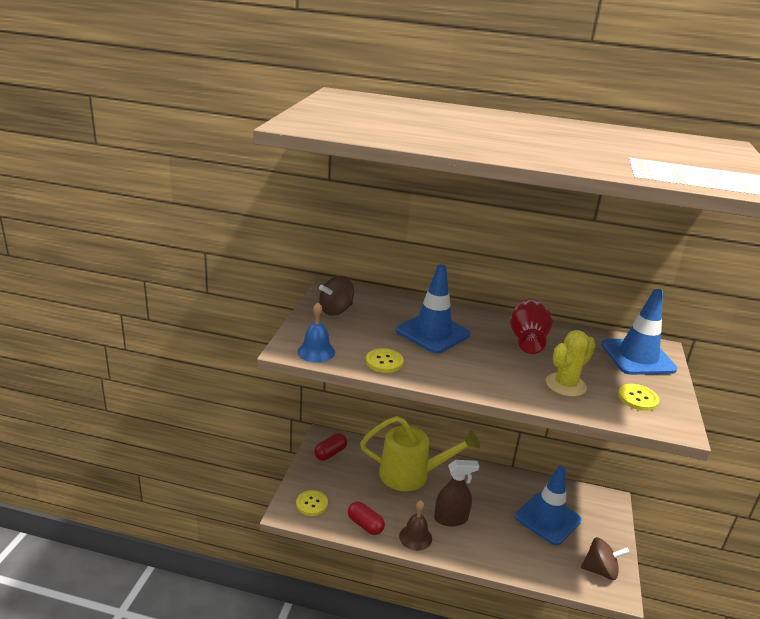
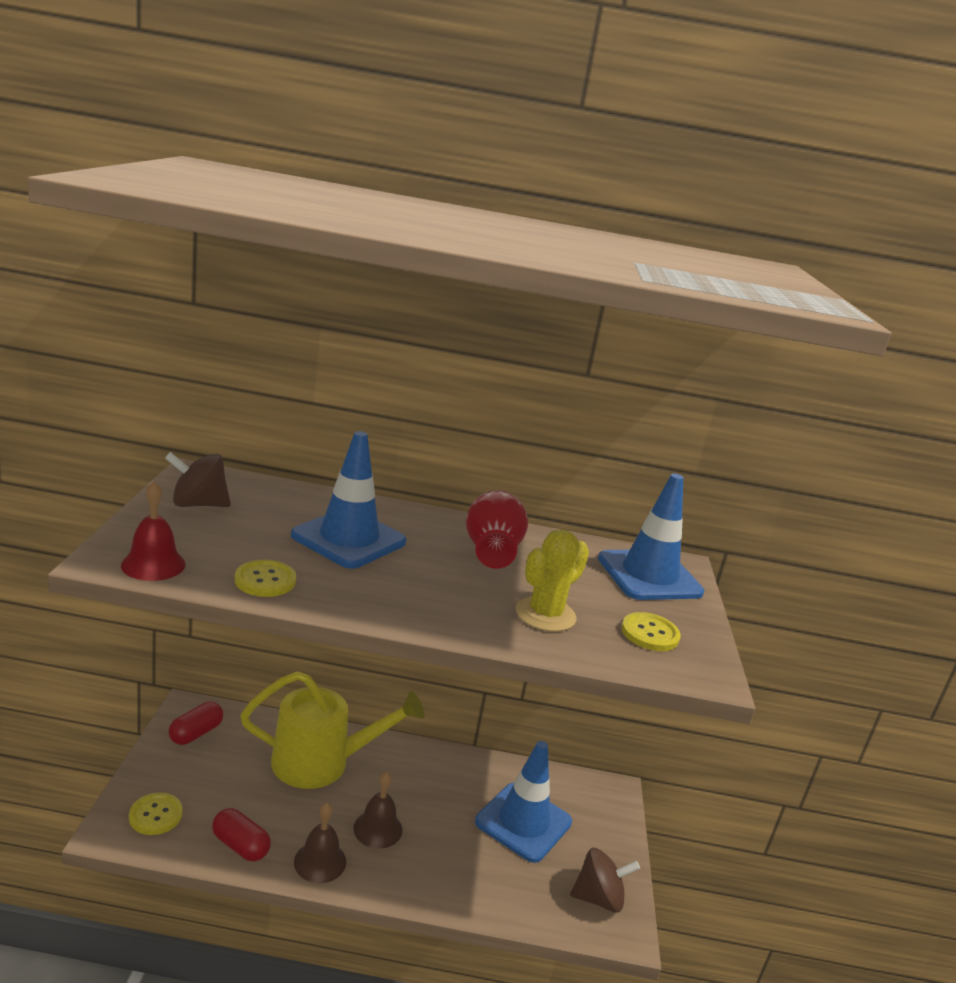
camera: 10 degrees left, 5 degrees down
(316, 352) = (153, 564): blue bell -> red bell
(336, 310) = (198, 504): brown spinning top -> brown spinning top turned 45 degrees clockwise
(451, 518) = (378, 829): brown spray bottle -> brown bell

